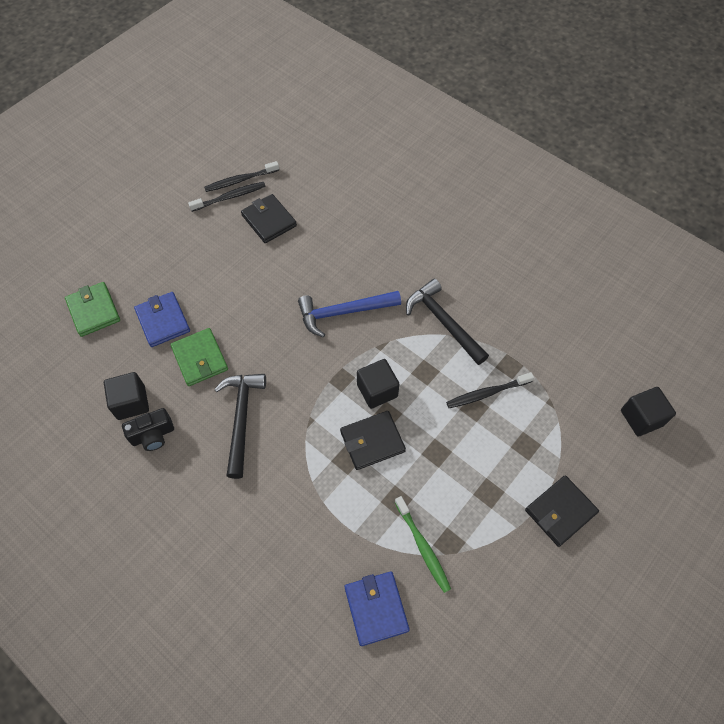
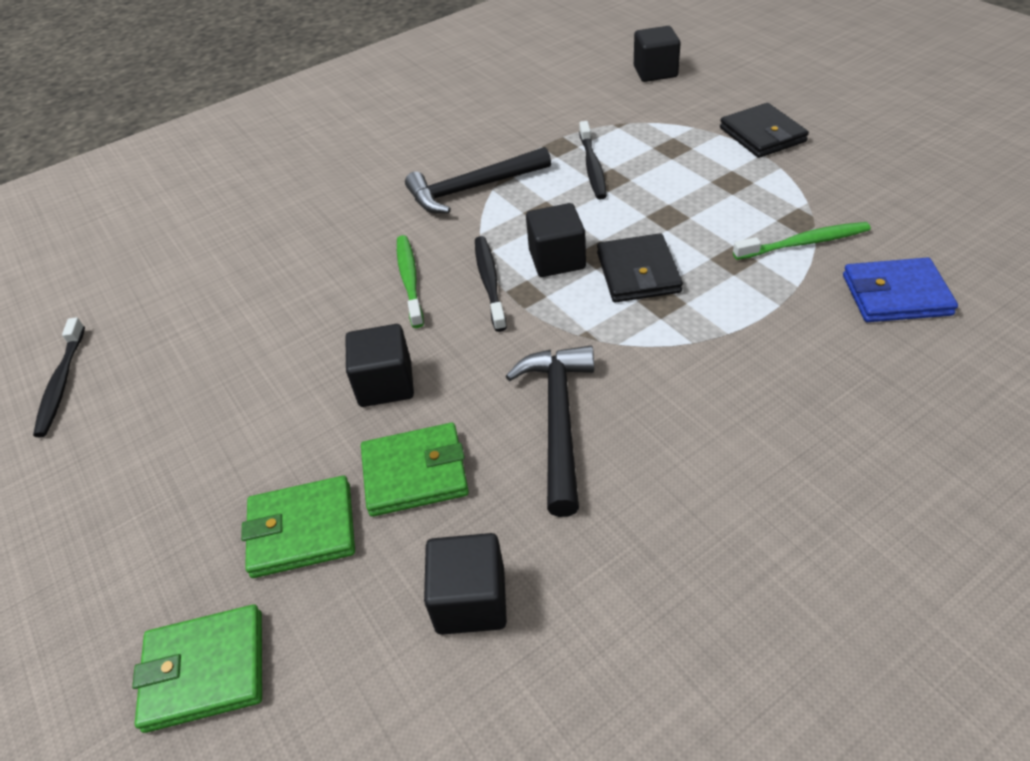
camera: 70 degrees left, 15 degrees down
(153, 435) = (557, 564): black camera -> none
(163, 321) = (302, 530): blue wallet -> green wallet
(229, 197) = (87, 401): black toothbrush -> black toothbrush (489, 282)
(241, 418) = (559, 420): black hammer -> black hammer turned 75 degrees clockwise
(257, 326) = (385, 384): none -> black cube
(269, 220) = (179, 351): black wallet -> none
(343, 312) = (409, 280): blue hammer -> green toothbrush

